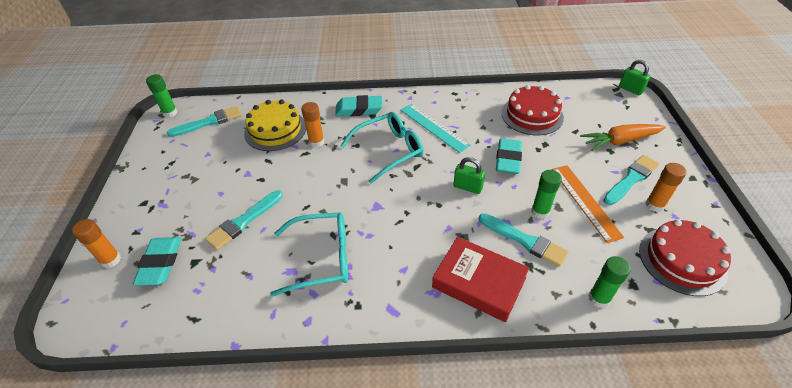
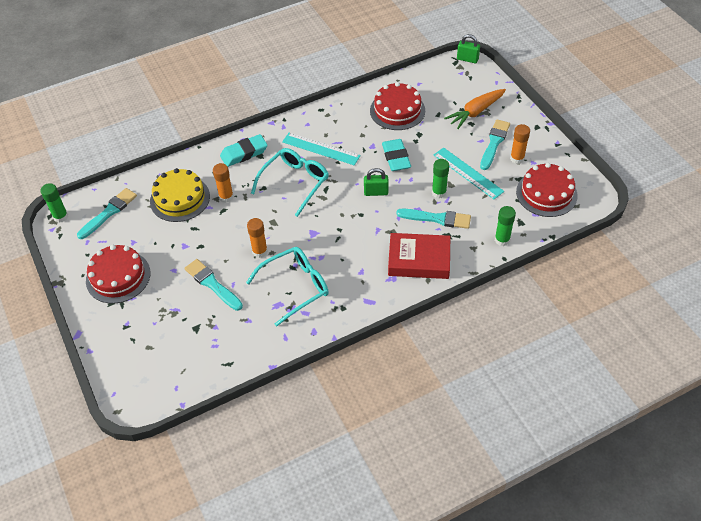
camera: 25 degrees left, 5 degrees up
(111, 260) = (124, 353): orange glue stick -> orange glue stick (260, 251)
(160, 263) = (169, 339): turquoise eraser -> none
(169, 181) = (118, 277): none -> red cake
(244, 221) = (212, 284): turquoise brush -> turquoise brush turned 120 degrees clockwise
(585, 201) = (468, 173): orange ruler -> turquoise ruler

